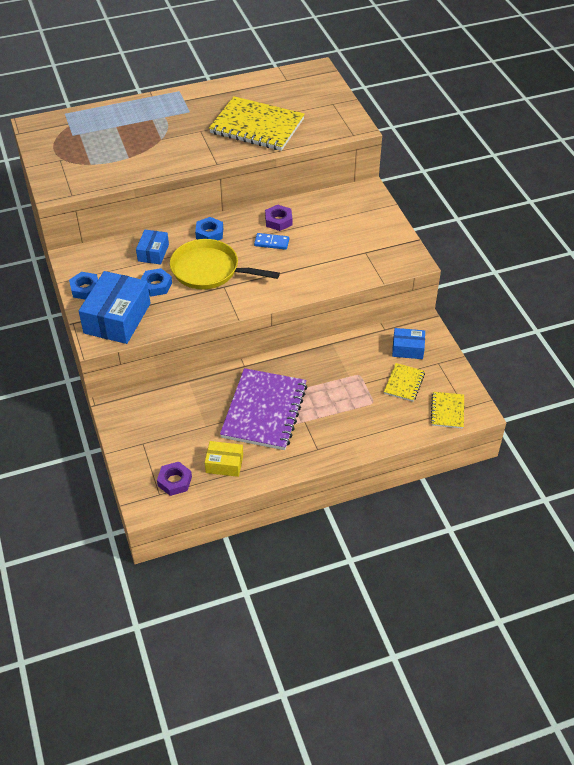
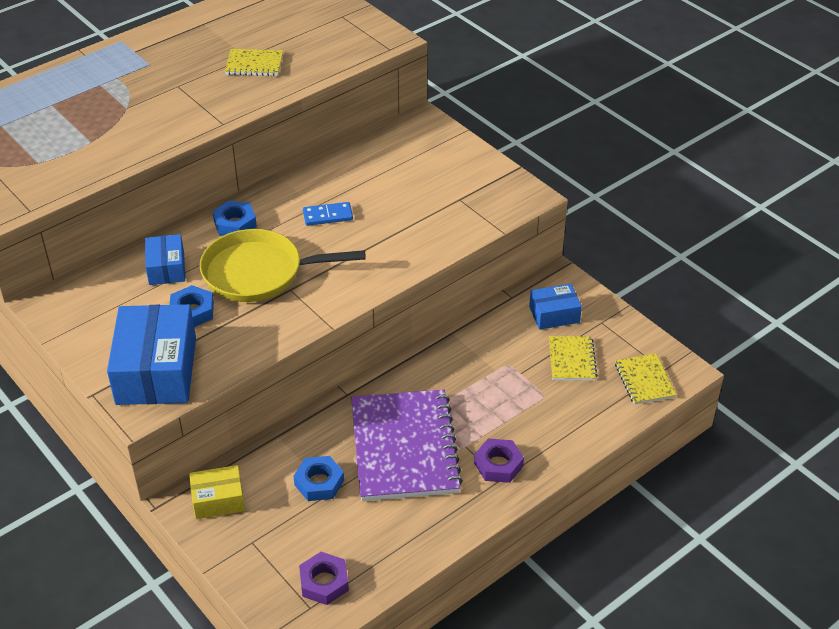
camera: 20 degrees left, 5 degrees down
(85, 289) = (89, 342): blue nut -> blue nut (319, 482)
(224, 464) = (383, 536): yellow box -> yellow box (218, 500)
(257, 126) = (254, 64): yellow notebook -> yellow notebook, size x0.48
(278, 221) = (323, 185): purple nut -> purple nut (498, 465)

